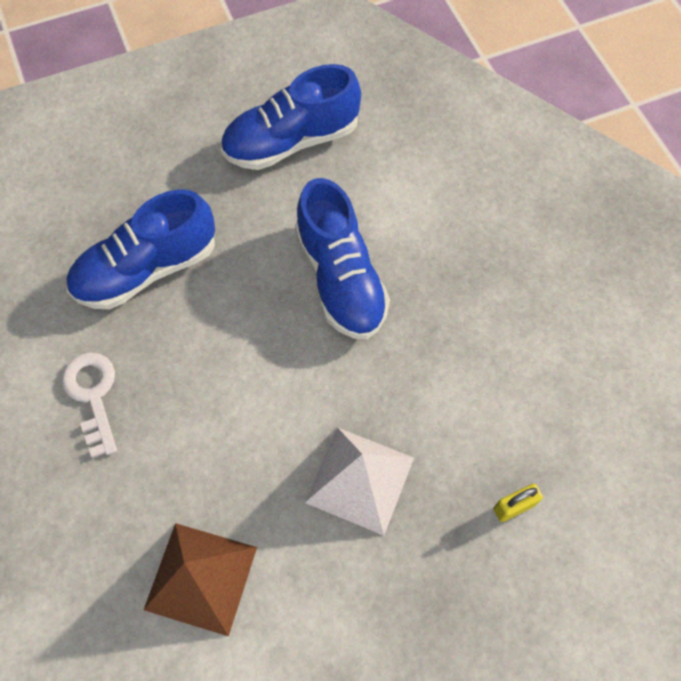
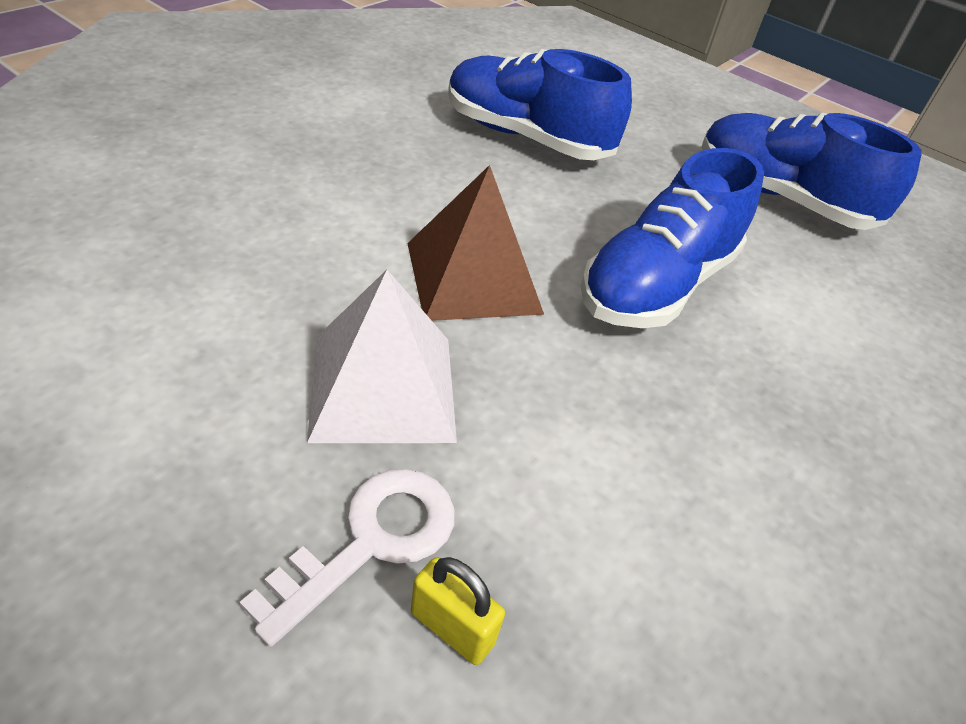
camera: 55 degrees right, 20 degrees down
(93, 395) = (357, 137): white key -> white key (371, 541)
(201, 578) = (165, 269): brown pyramid -> brown pyramid (473, 277)

